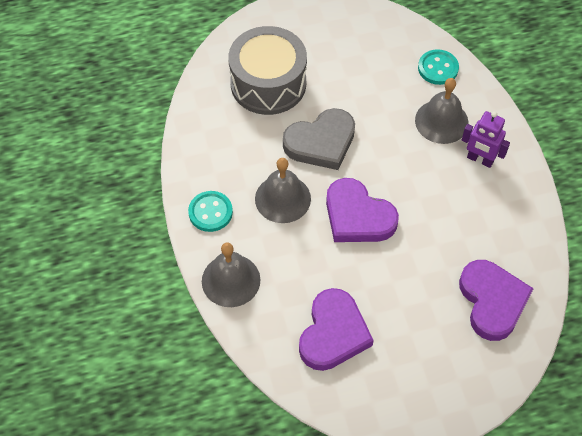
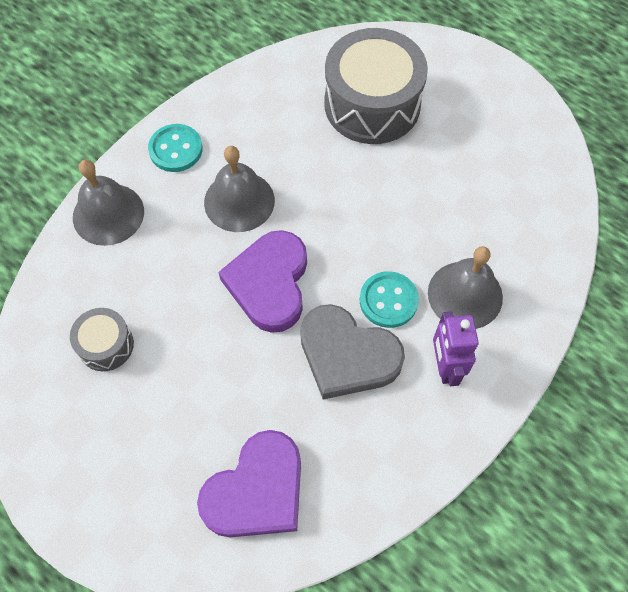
camera: 55 degrees right, 5 degrees up
(321, 142) = (337, 194): grey heart -> grey heart (347, 355)
(333, 333) = (106, 345): purple heart -> grey drum
(438, 68) = (536, 248): turquoise button -> turquoise button (388, 300)

